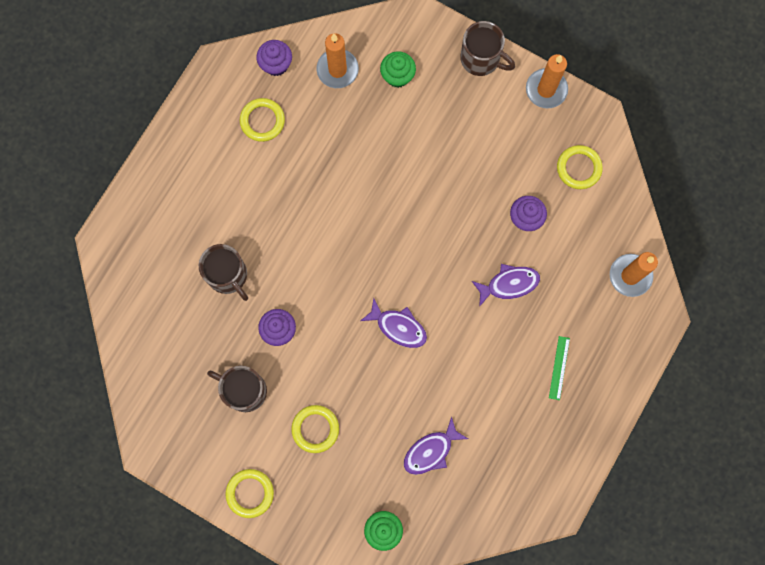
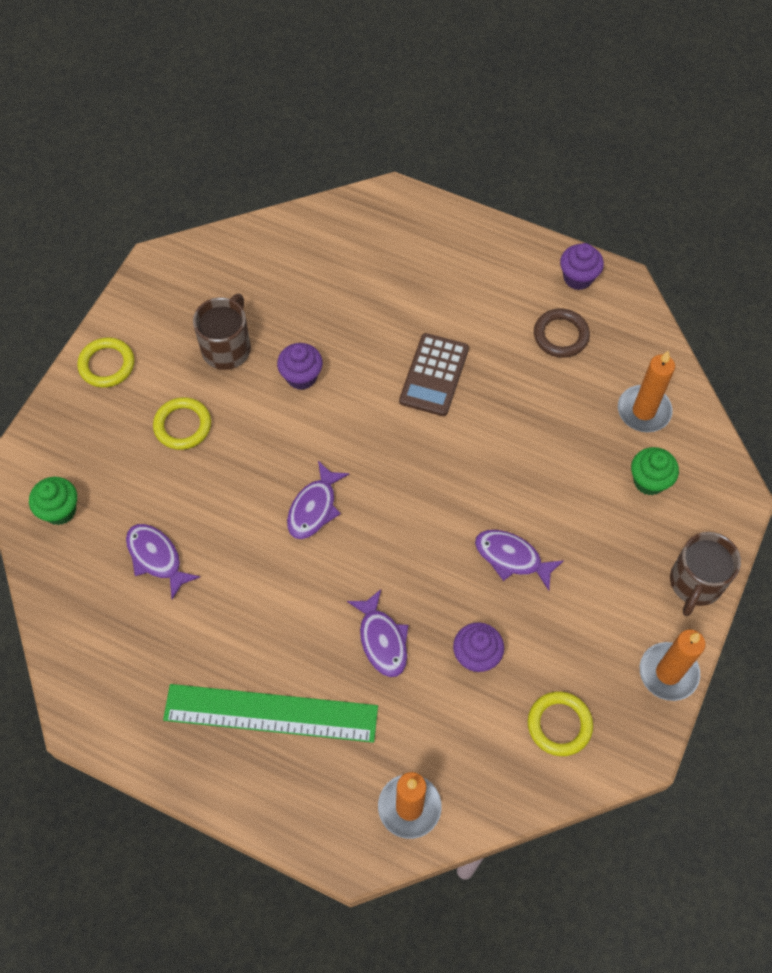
camera: 85 degrees right, 15 degrees down
(228, 275) = (363, 318): brown mug -> none
(262, 121) = (561, 335): yellow ring -> brown ring
(276, 65) = (636, 343): purple cupcake -> purple cupcake (578, 278)
(289, 224) = (434, 375): none -> brown calculator
(451, 184) = (511, 558): none -> purple fish
(559, 368) = (271, 713): green ruler -> green ruler, size x2.41

